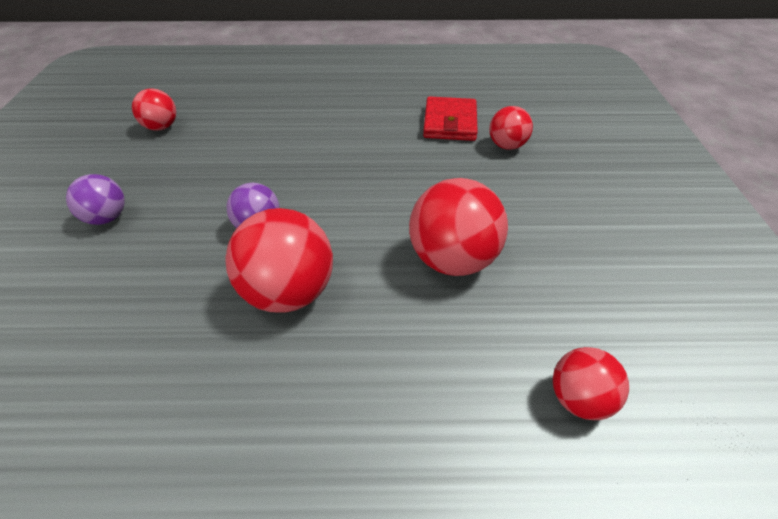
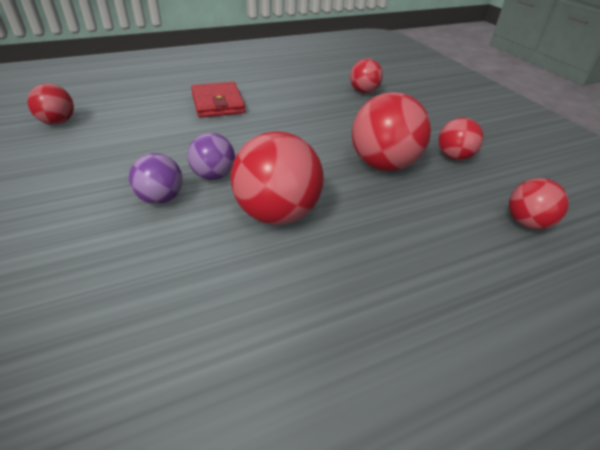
camera: 25 degrees left, 5 degrees down
(106, 218) = (55, 199): purple ball -> purple ball (161, 198)
(450, 122) = (312, 84): red wallet -> red wallet (218, 103)
(555, 272) = (454, 157): none -> red ball

